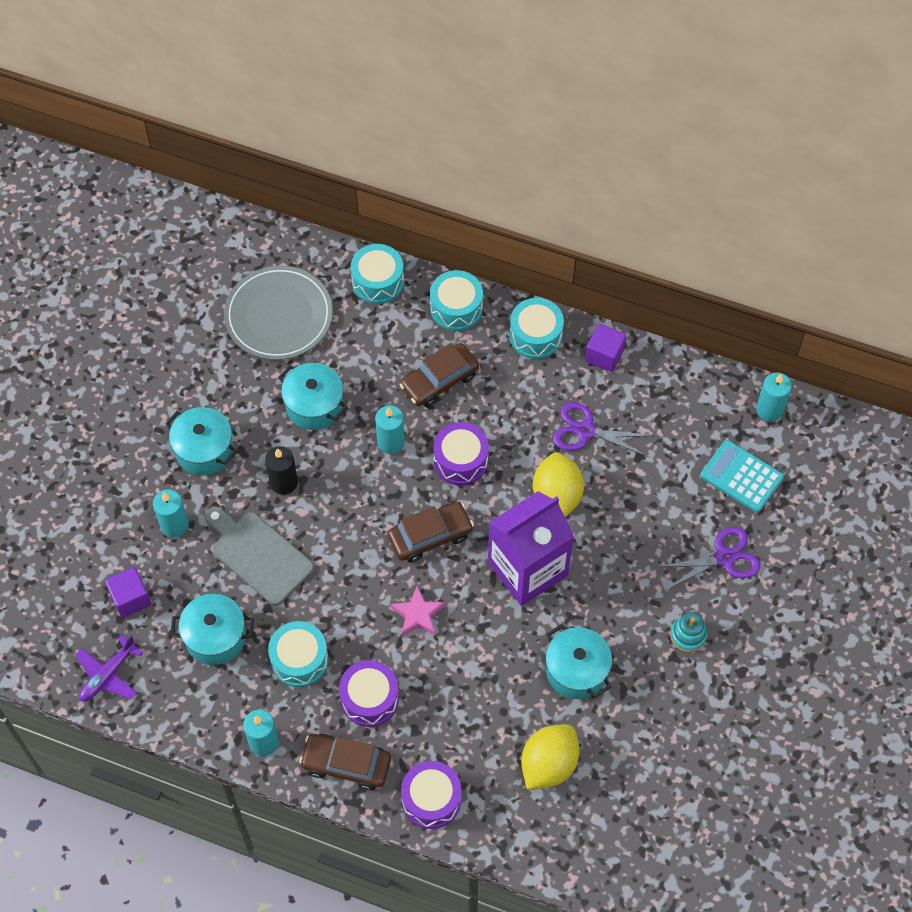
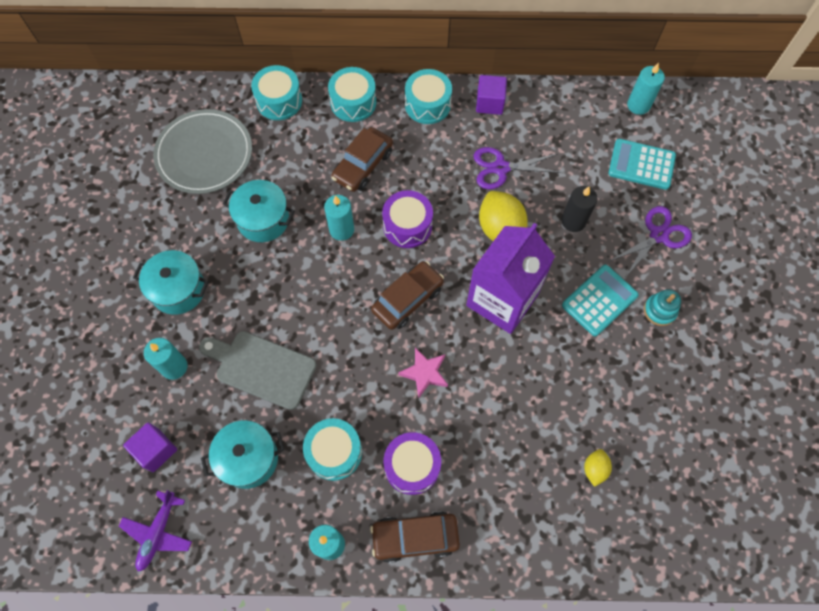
camera: 20 degrees left, 5 degrees up
(284, 482) = (260, 295): black candle -> black candle (573, 221)
(431, 799) = (505, 542): purple drum -> none
(548, 764) = (594, 469): yellow lemon -> yellow lemon, size x0.51
(576, 671) = (581, 374): turquoise pot -> none
(629, 604) = (599, 300): none -> turquoise calculator

